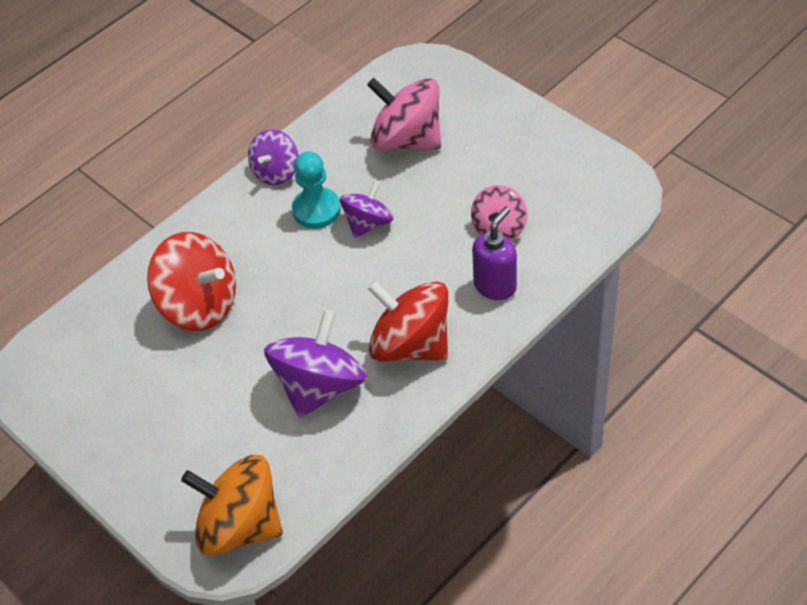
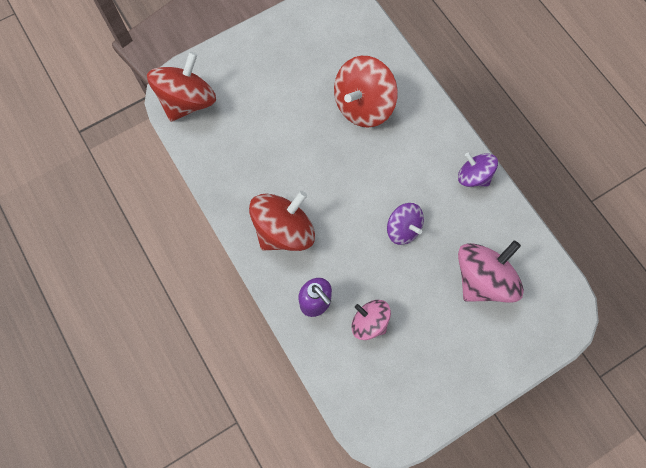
camera: 100 degrees right, 20 degrees up
(240, 525) = (188, 101): orange spinning top -> red spinning top
(316, 209) = (427, 196): turquoise pawn -> none
(319, 386) = (271, 165): purple spinning top -> none

